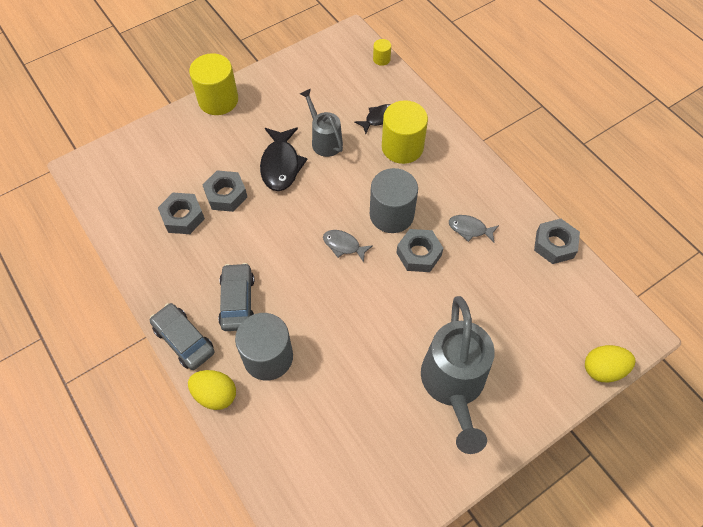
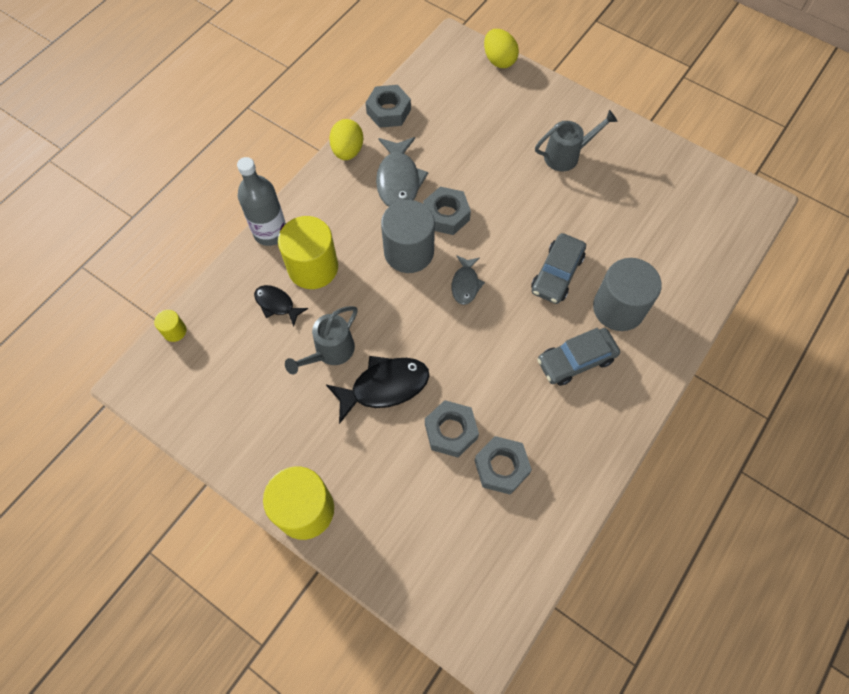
camera: 110 degrees left, 5 degrees up
(184, 340) = (642, 393): grey car -> grey car (557, 274)
(215, 395) = (678, 339): yellow egg -> yellow egg (347, 151)
(446, 128) = (270, 232): none -> grey bottle
(453, 385) = (567, 155): grey watering can -> grey watering can, size x0.57
(469, 229) = (398, 180): grey fish -> grey fish, size x1.70

